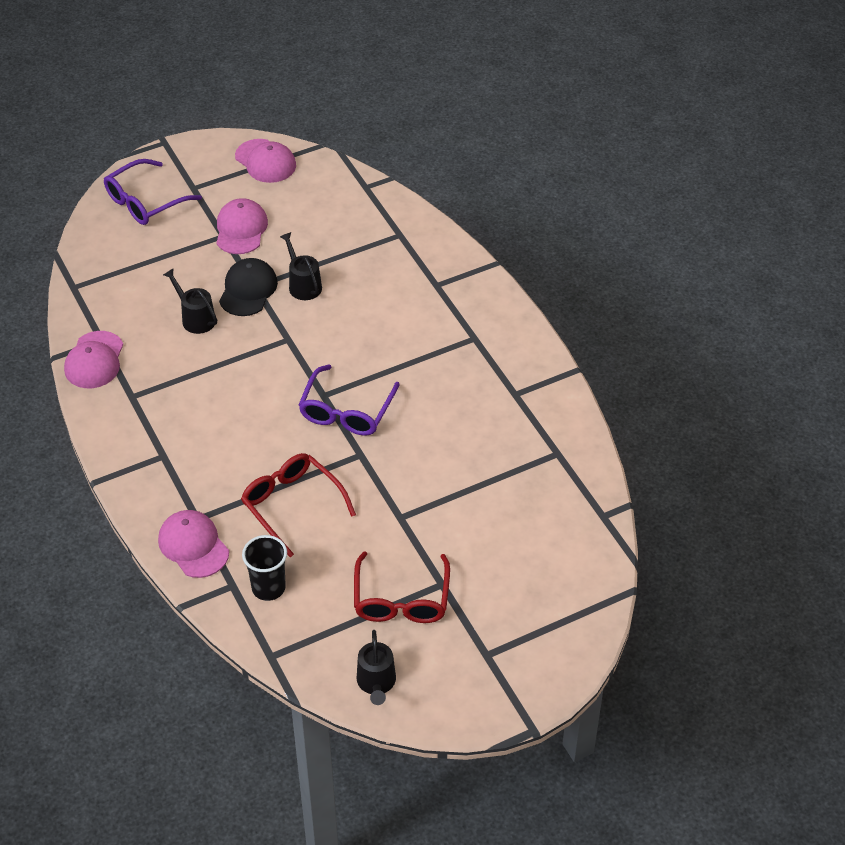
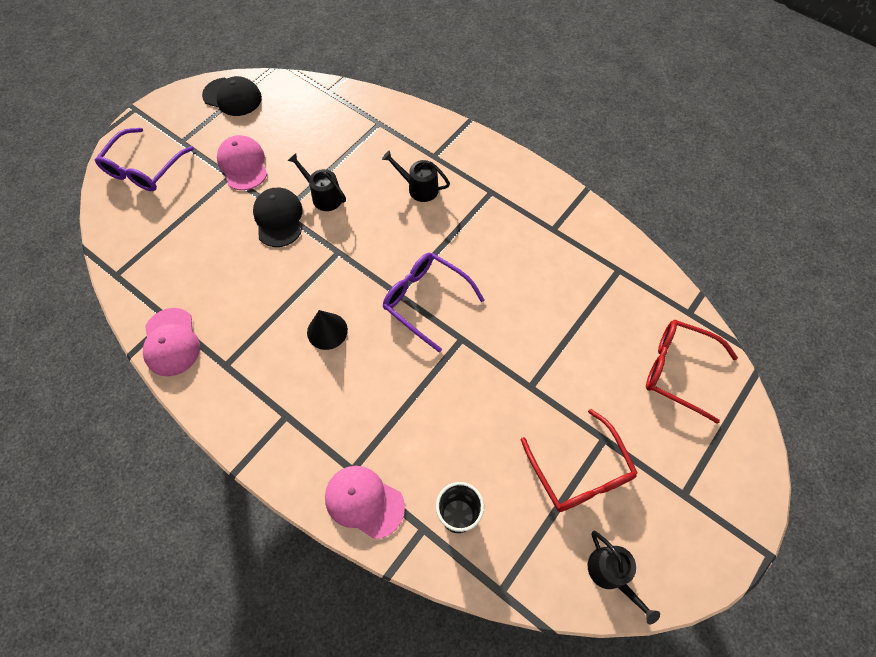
camera: 25 degrees left, 15 degrees up
(195, 318) = (245, 263): black watering can -> black watering can (419, 188)
(238, 402) = (327, 331): none -> black cone
(265, 161) = (232, 97): pink cap -> black cap
(292, 505) = (431, 416): red glasses -> red glasses (678, 370)
(346, 411) = (426, 301): purple glasses -> purple glasses turned 135 degrees clockwise

